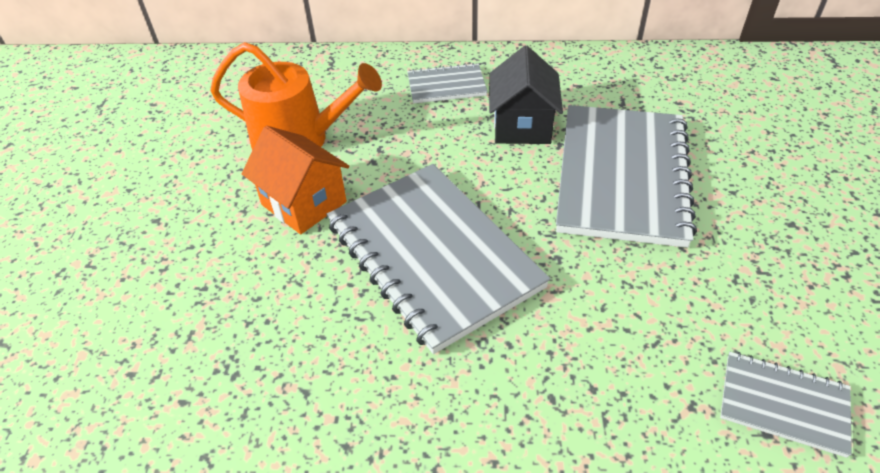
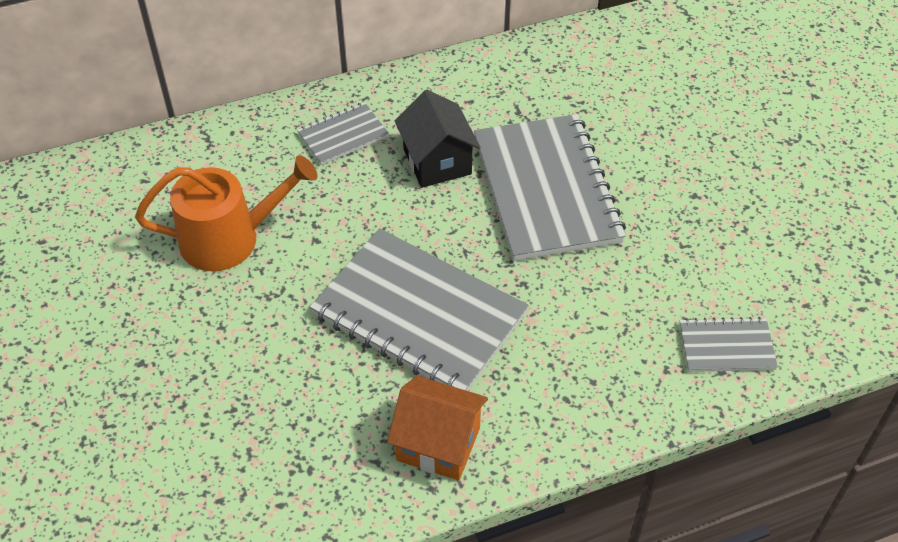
camera: 25 degrees left, 5 degrees up
(304, 203) = (275, 302): orange house -> orange house (438, 444)

